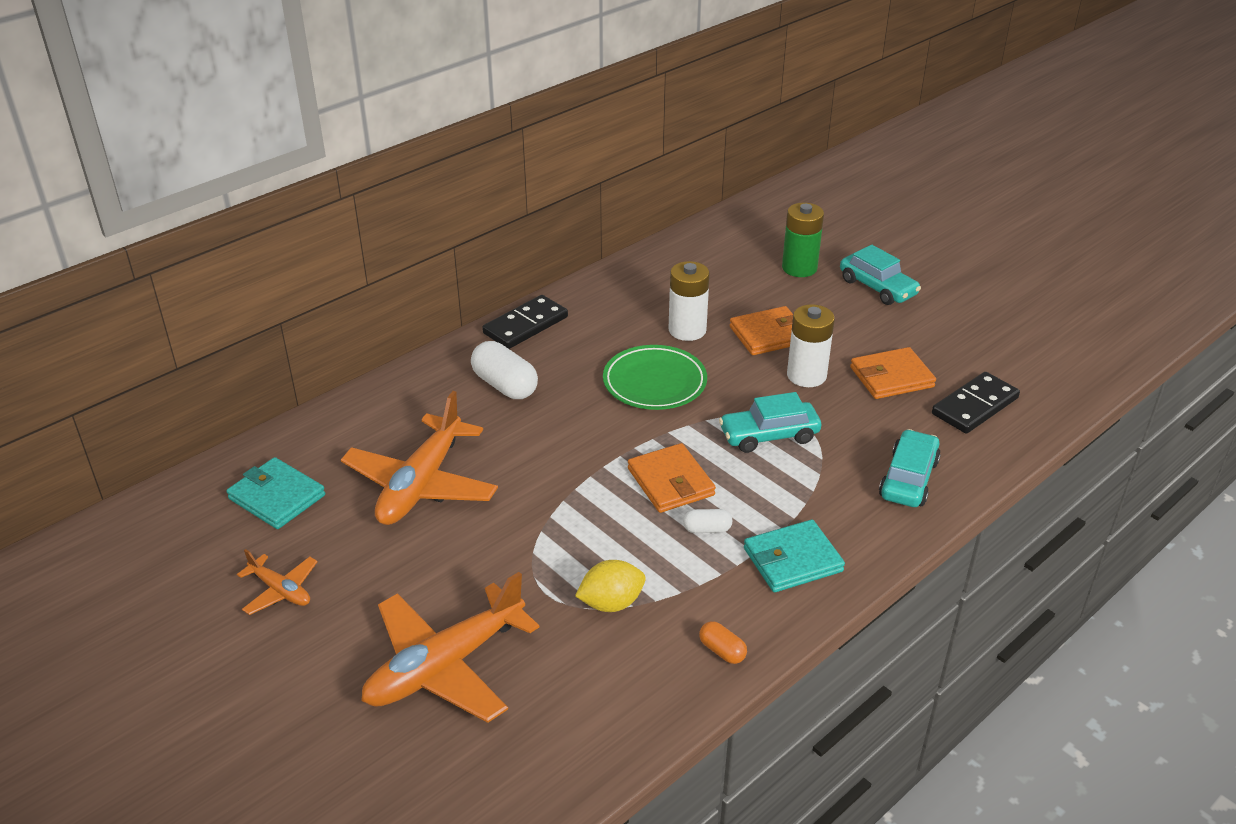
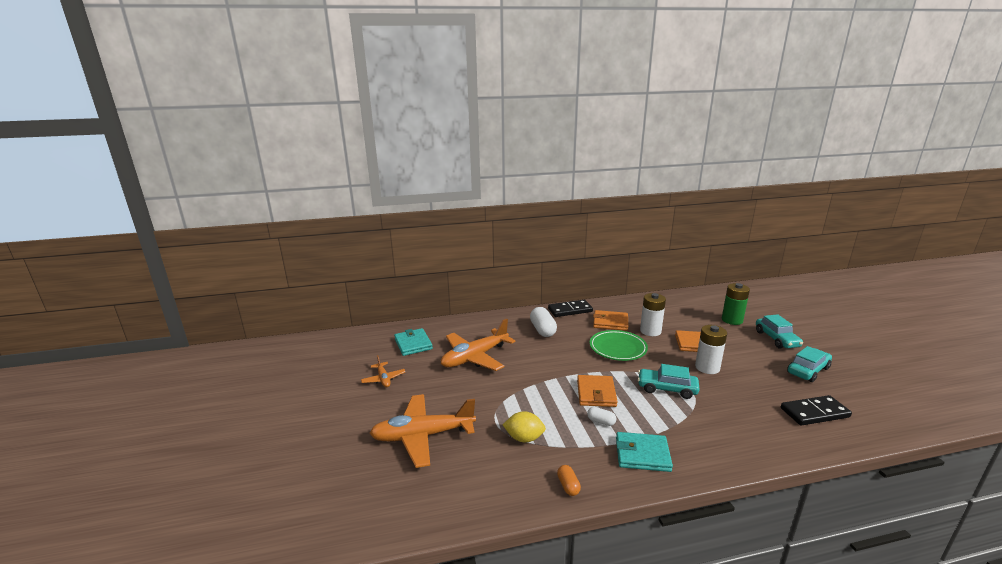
camera: 30 degrees right, 15 degrees down
(891, 377) = (762, 382): orange wallet -> orange wallet (610, 322)
(908, 479) = (745, 437): turquoise car -> turquoise car (808, 370)

